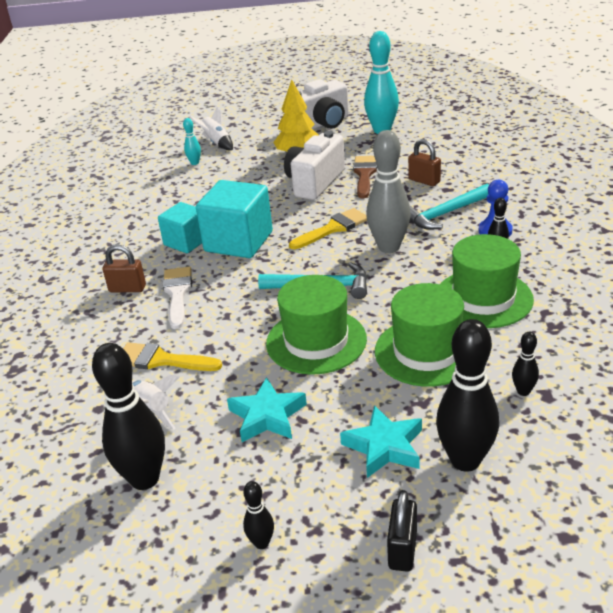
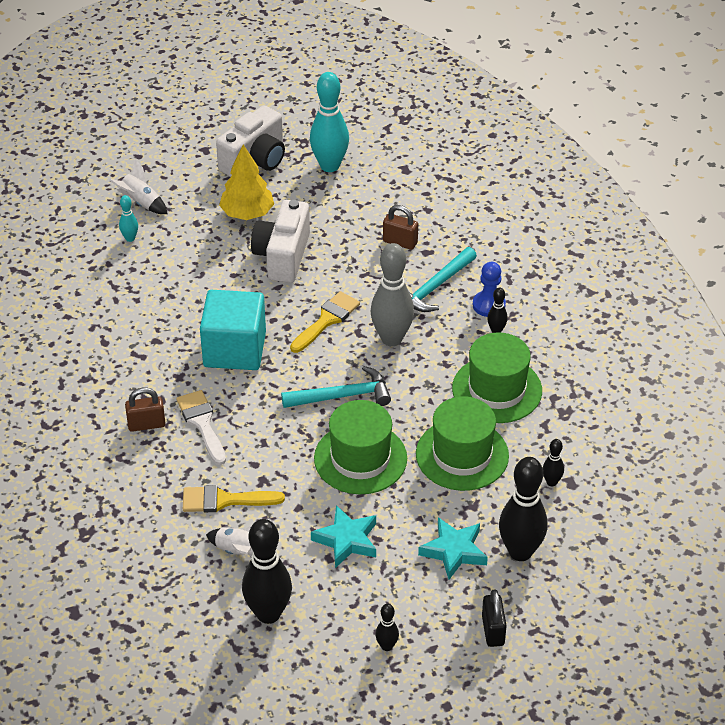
camera: 20 degrees left, 10 degrees up
(186, 242) = (178, 356): turquoise cube -> none
(364, 174) = (333, 238): brown brush -> none

